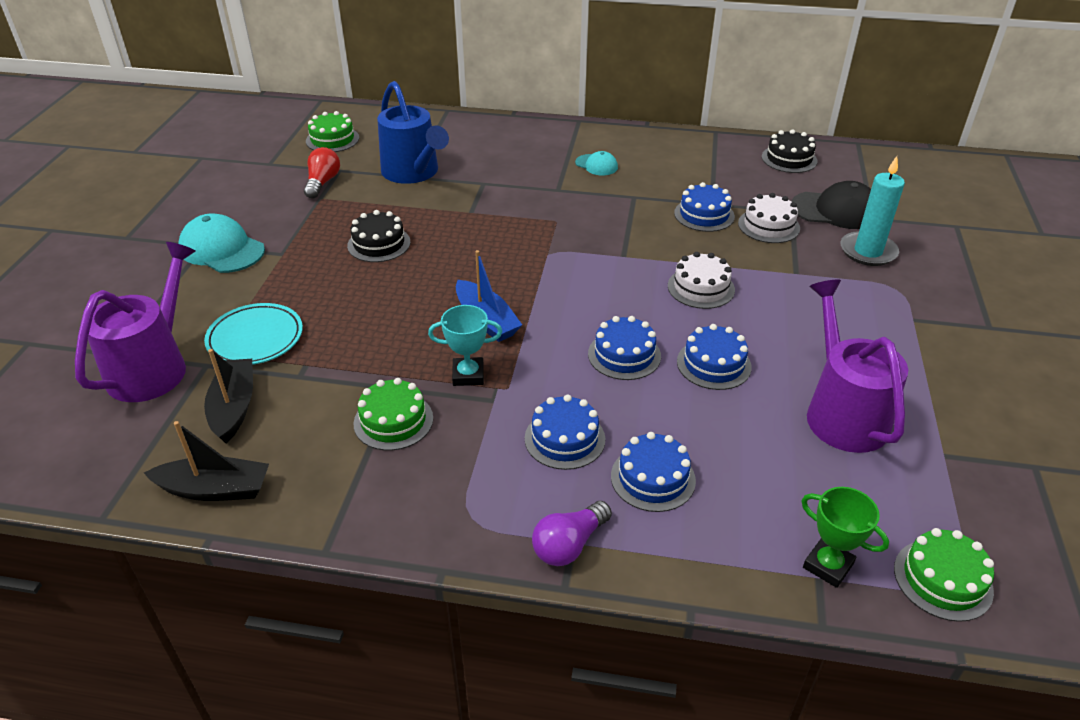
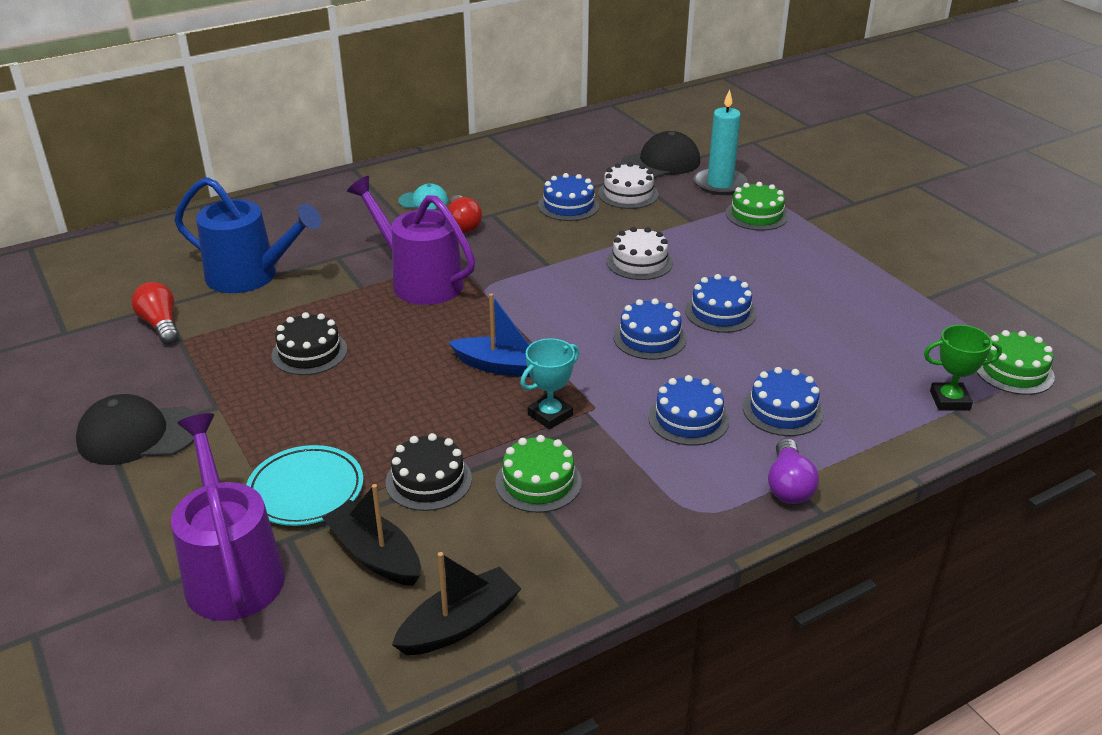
camera: 40 degrees left, 5 degrees down
(222, 249) = (138, 435): turquoise cap -> black cap
(332, 139) = (107, 280): green cake -> green cake (756, 215)
(601, 196) = (463, 225): none -> red light bulb
(789, 159) = (577, 136): black cake -> black cake (428, 480)
(842, 413) = (841, 302): purple watering can -> purple watering can (420, 281)

